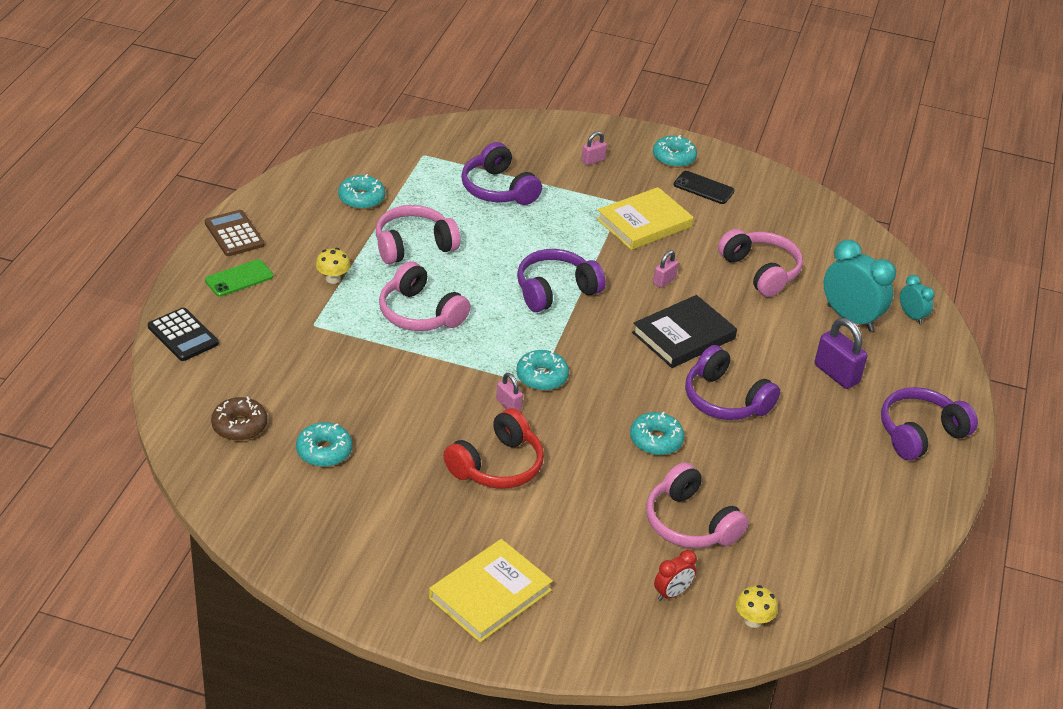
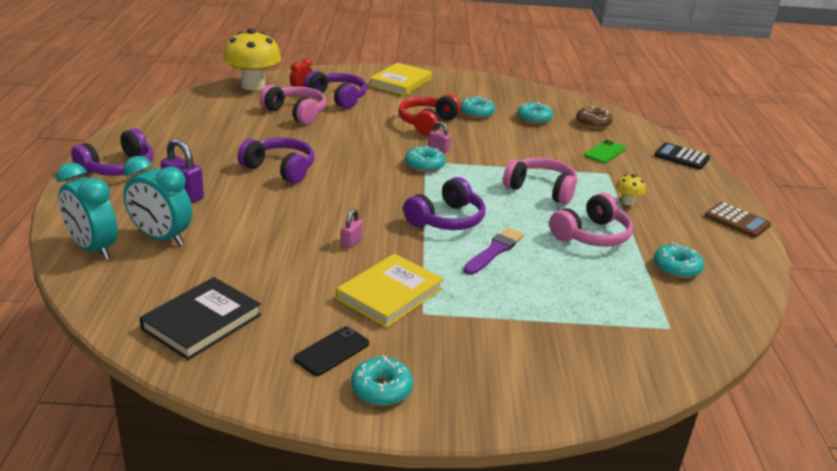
camera: 165 degrees right, 10 degrees down
(239, 278) = (692, 192): green phone -> green phone (605, 152)
(498, 189) = (561, 302): purple headphones -> purple headphones (338, 98)
(526, 246) = (494, 251): none -> purple brush
(593, 160) = (481, 362): pink padlock -> none
(656, 440) = (328, 144): turquoise donut -> turquoise donut (476, 113)
(683, 336) = (322, 203): black book -> black book (202, 322)
(703, 188) = (332, 351): black phone -> black phone turned 60 degrees counterclockwise
(753, 620) = (253, 85): yellow mushroom -> yellow mushroom, size x2.34
(760, 271) = (254, 266): pink headphones -> none
(911, 316) = (93, 249): turquoise clock -> turquoise clock, size x1.90

